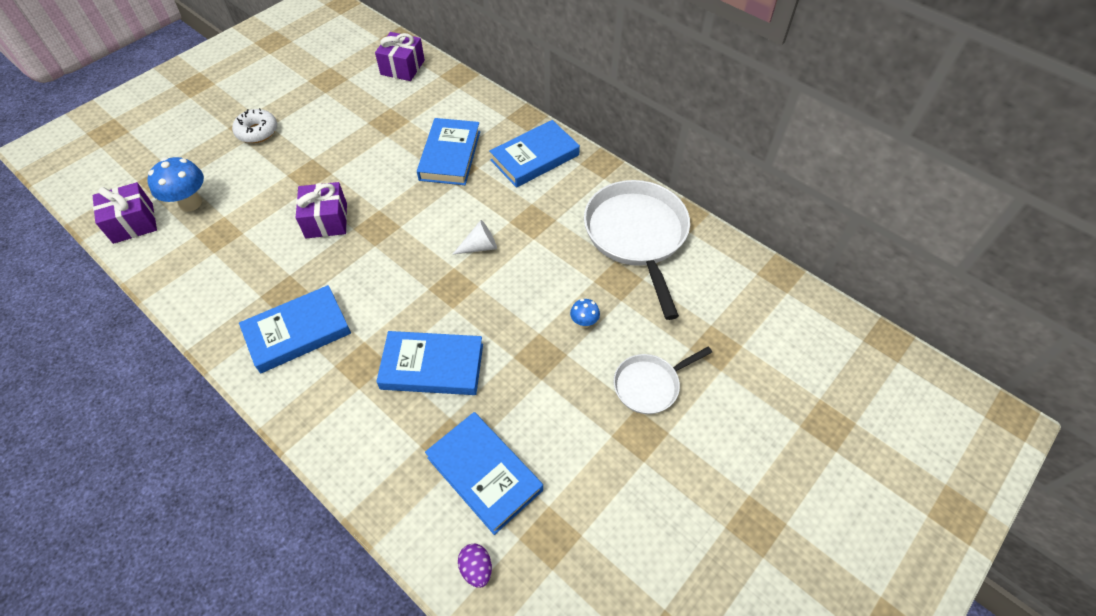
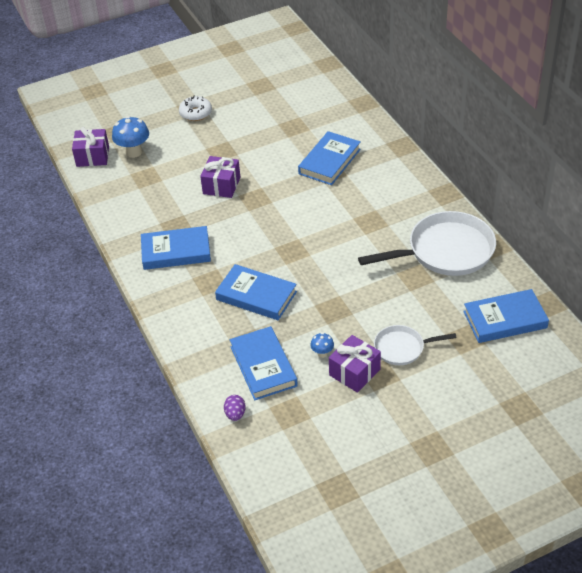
camera: 25 degrees right, 10 degrees down
(402, 67) = (321, 88): purple gift -> purple gift (354, 372)
(480, 246) = (323, 229): white cone -> none
(535, 158) = (394, 178): blue book -> blue book (505, 320)
(584, 322) = (375, 297): blue mushroom -> blue mushroom (322, 353)
(637, 236) = (445, 251): white pan -> white pan turned 60 degrees clockwise

